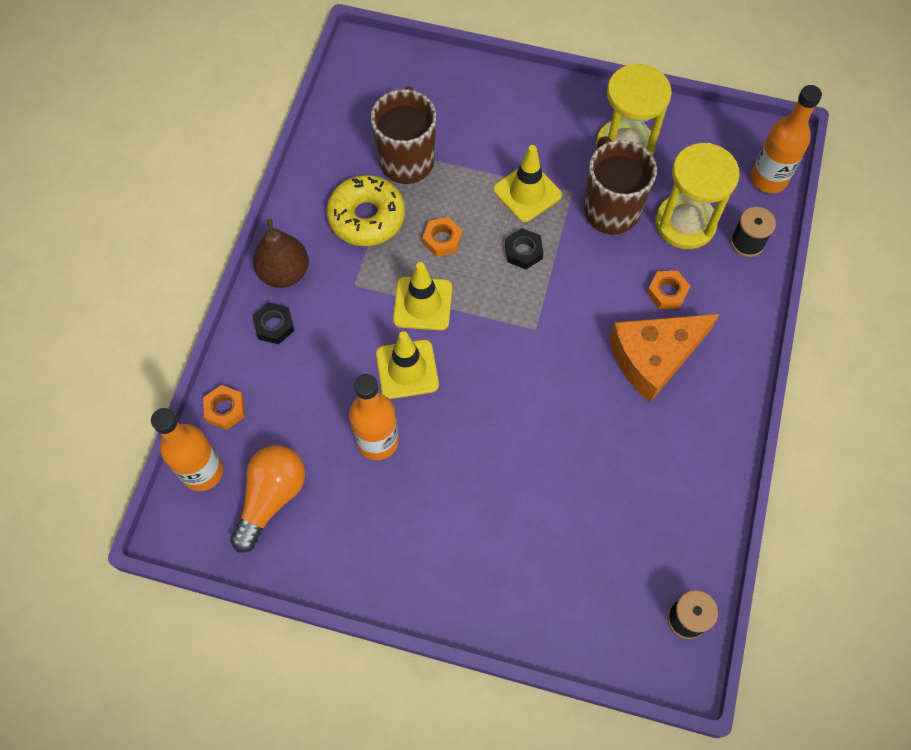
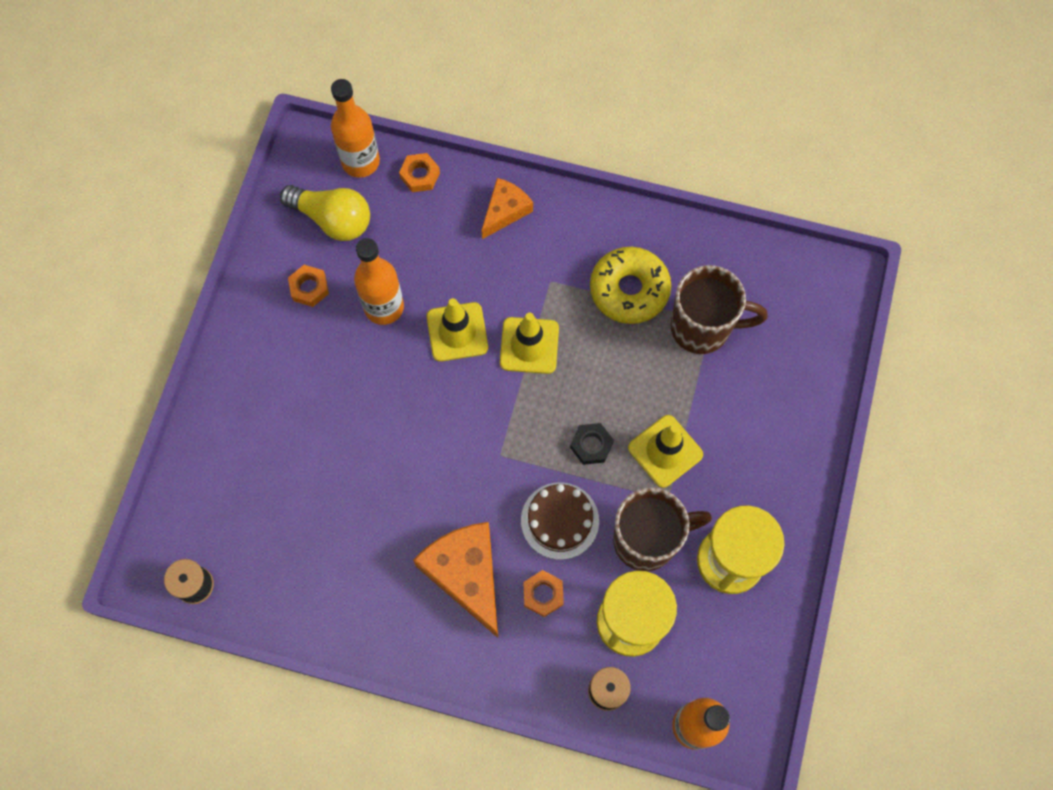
camera: 90 degrees right, 5 degrees up
(271, 498) = (333, 219): orange light bulb -> yellow light bulb
(274, 326) = (505, 211): black nut -> orange cheese
(284, 272) = (564, 216): brown pear -> none
(442, 239) = (604, 364): orange nut -> orange nut (309, 288)
(597, 278) = (560, 520): none -> brown cake

